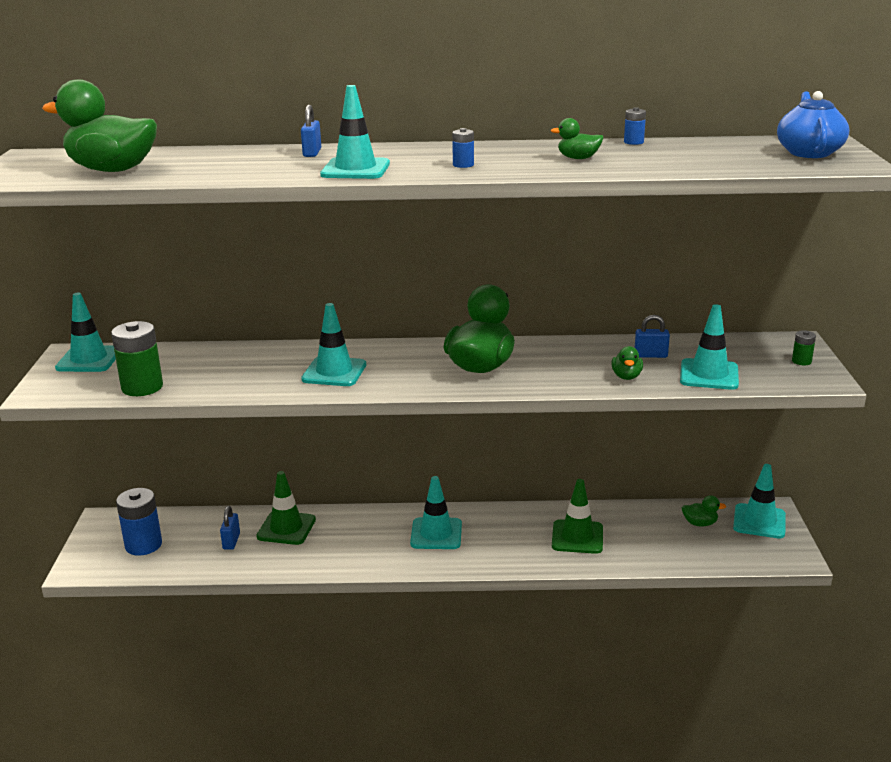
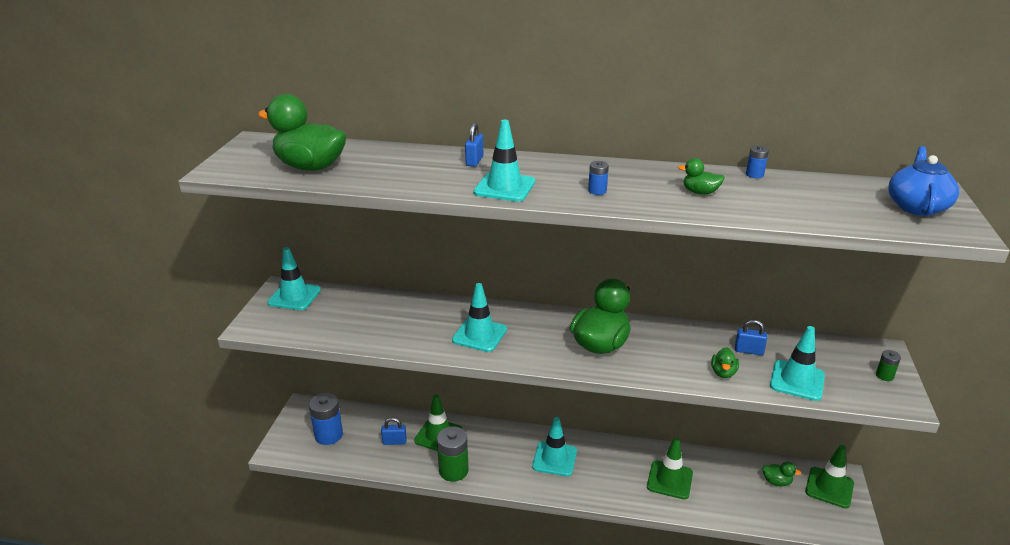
camera: 10 degrees right, 5 degrees up
(142, 387) = (327, 331): green battery -> green battery (453, 470)
(231, 541) = (394, 441): blue padlock -> blue padlock turned 75 degrees clockwise
(759, 521) = (829, 487): turquoise traffic cone -> green traffic cone

